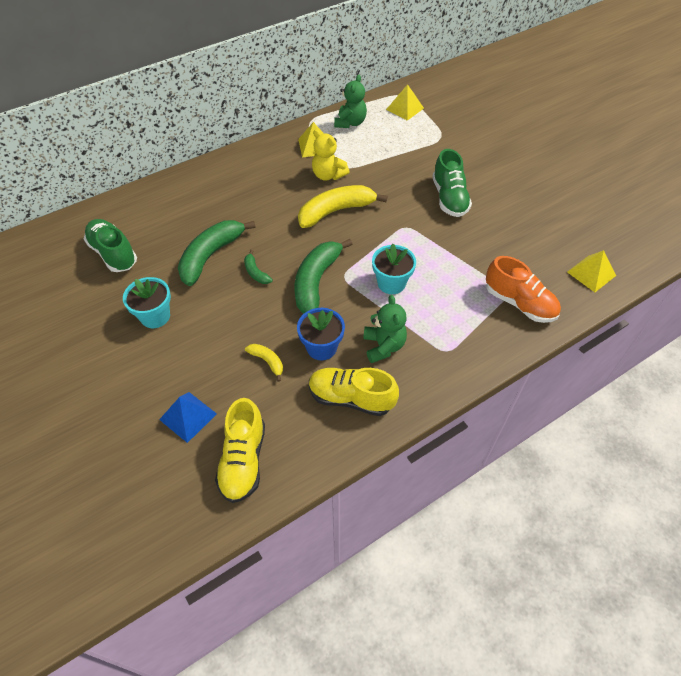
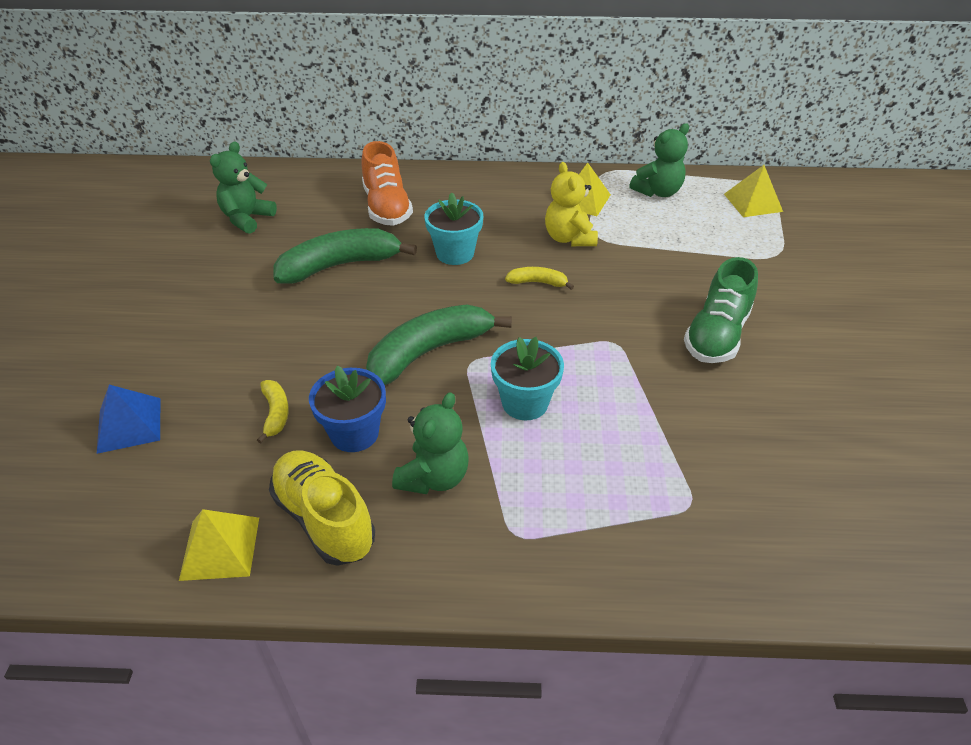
camera: 35 degrees right, 10 degrees down
(113, 254) = (247, 218): green shoe -> green teddy bear
(155, 316) = (216, 300): turquoise flower pot -> turquoise flower pot (455, 253)
(243, 460) = (126, 513): yellow shoe -> none
(256, 272) = (369, 307): green banana -> none
(336, 211) = (538, 282): yellow banana -> yellow banana, size x0.47
(519, 303) = (697, 532): orange shoe -> orange shoe (387, 207)
(591, 273) = (874, 556): yellow pyramid -> yellow pyramid (220, 548)

